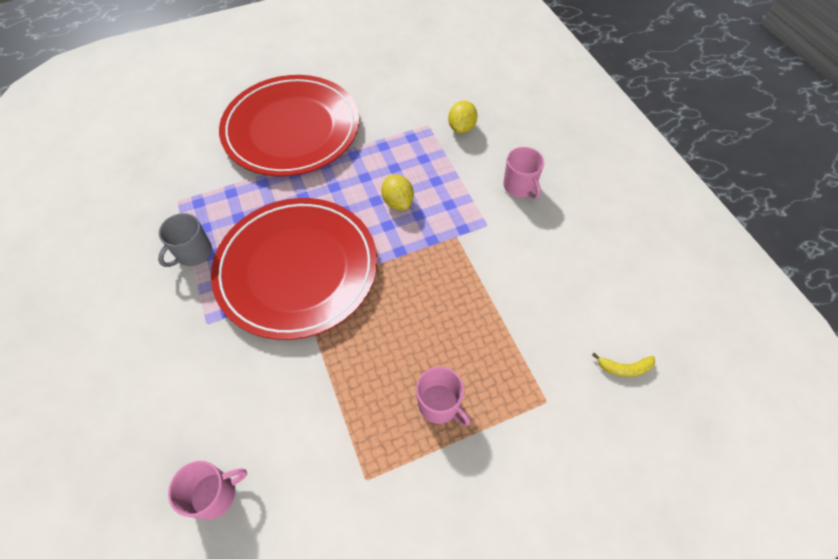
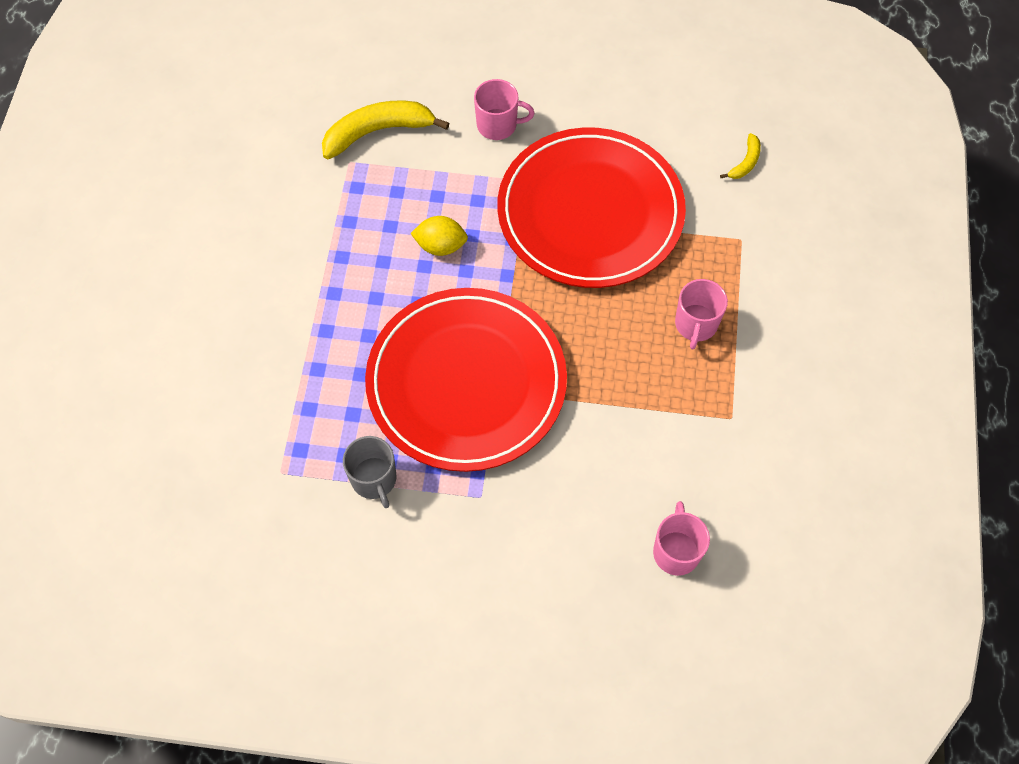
camera: 60 degrees left, 5 degrees up
(291, 129) = (251, 304): red plate -> red plate (590, 212)
(439, 405) = (696, 325): pink mug -> pink mug turned 120 degrees clockwise
(461, 127) = (378, 132): yellow lemon -> yellow banana

